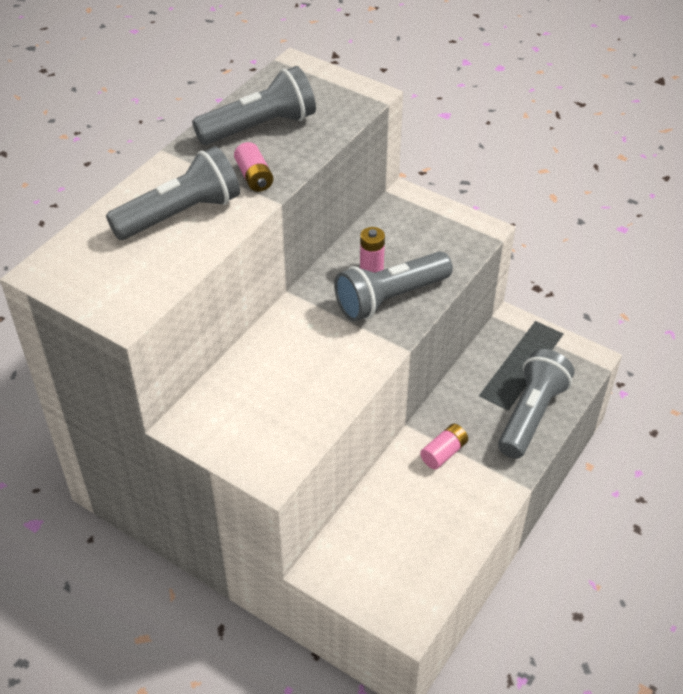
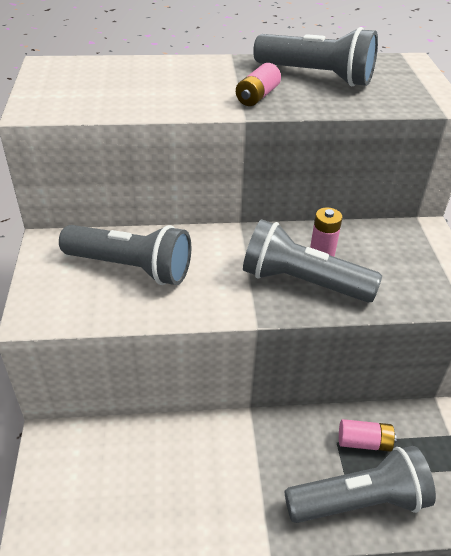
camera: 50 degrees right, 5 degrees down
(180, 214) = (172, 86): grey flashlight -> grey flashlight (131, 267)
(443, 453) = (245, 454): pink battery -> pink battery (364, 442)

